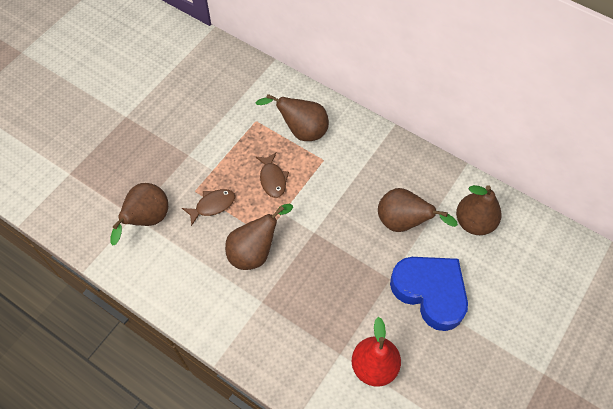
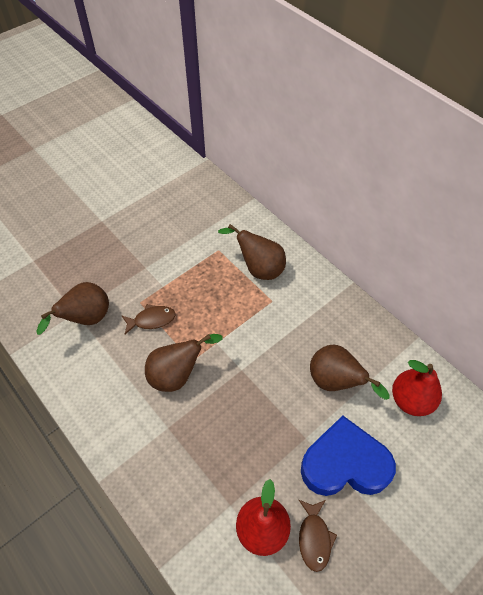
camera: 15 degrees right, 5 degrees down
(272, 179) = (217, 308): brown fish -> brown fish (314, 538)
(430, 292) = (344, 463): blue heart -> blue heart turned 60 degrees counterclockwise
(474, 222) = (411, 400): brown pear -> red pear

